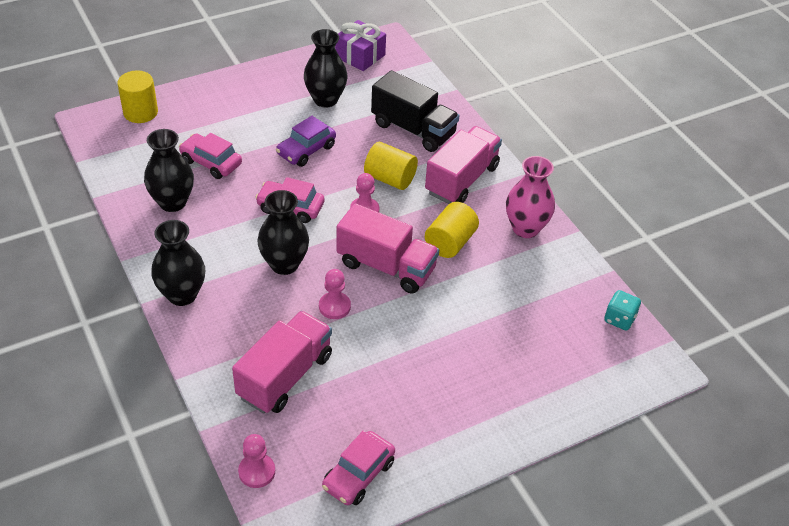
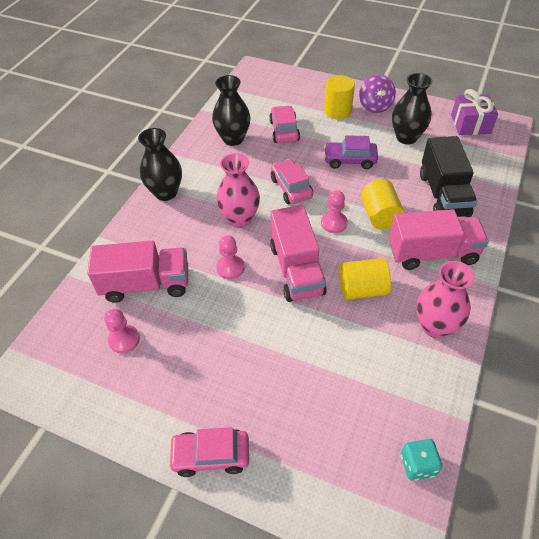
camera: 55 degrees right, 5 degrees up
(140, 112) = (286, 80): yellow cylinder -> yellow cylinder (337, 111)
(257, 471) = (55, 325): pink pawn -> pink pawn (124, 339)
(262, 88) = (375, 106): none -> purple spinning top
(284, 264) = (240, 218): black vase -> pink vase
(358, 475) = (94, 384): pink car -> pink car (211, 456)

